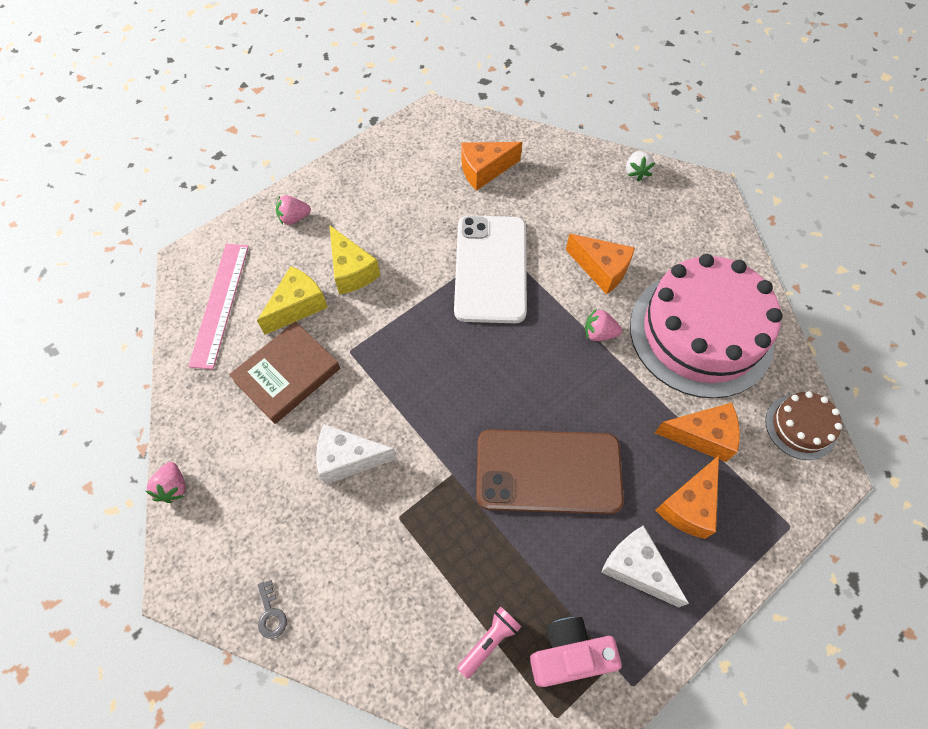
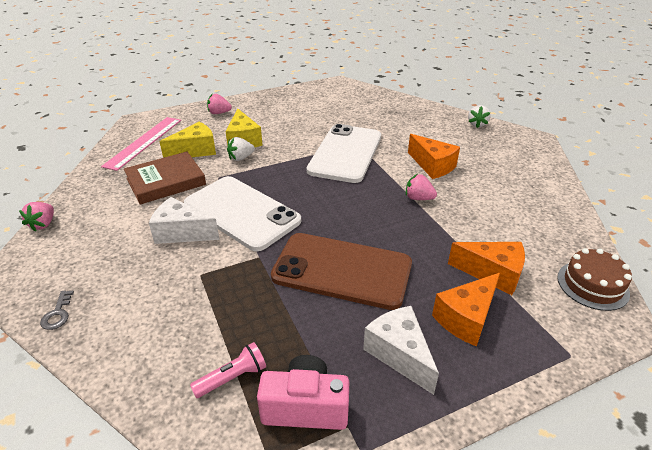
camera: 15 degrees right, 25 degrees down
(363, 307) = (241, 158): none -> white strawberry
(404, 408) = (241, 213): none -> white phone
(484, 170) = (362, 110): orange cheese -> none
(700, 333) = (507, 211): pink cake -> none

